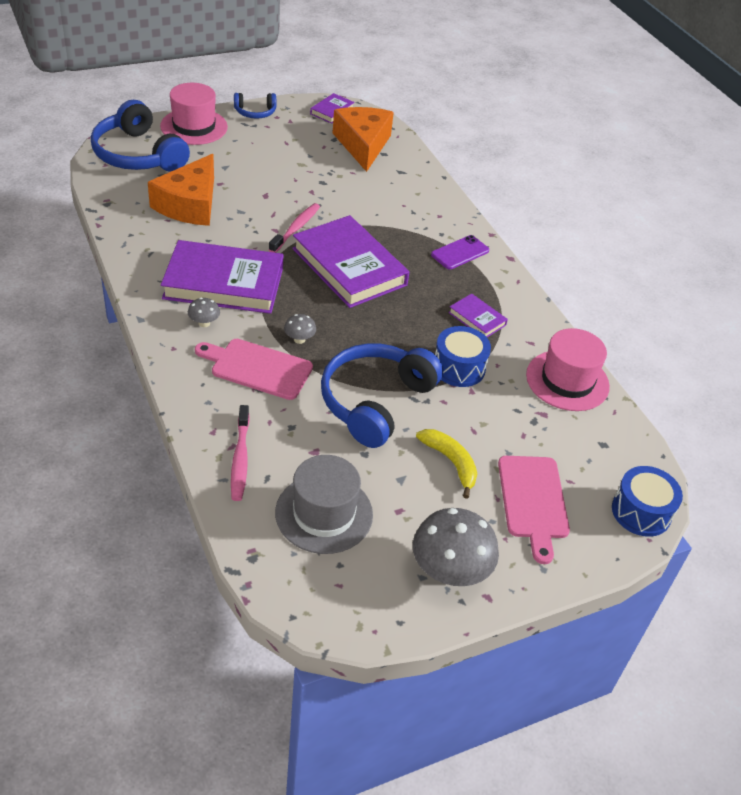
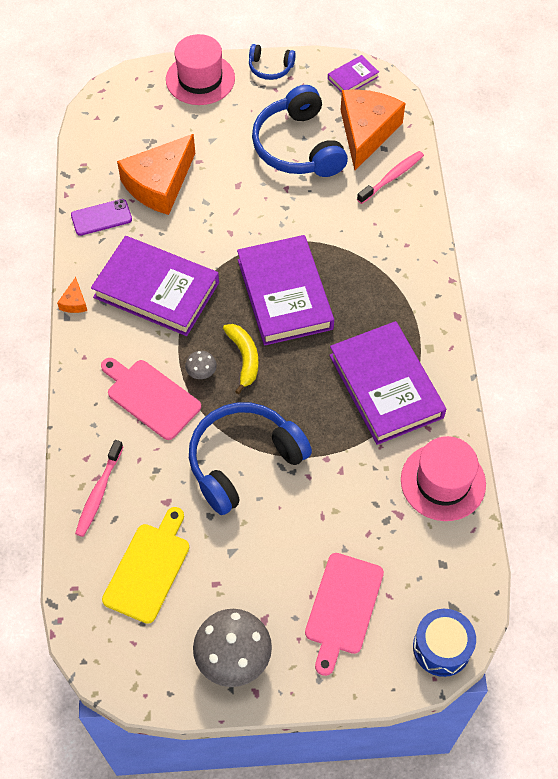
camera: 25 degrees right, 15 degrees up
(138, 155) = (132, 109): blue headphones -> blue headphones (298, 147)
(143, 306) = (74, 302): none -> orange cheese
(204, 323) = (121, 334): grey mushroom -> none
(295, 228) = (251, 234): pink toothbrush -> pink toothbrush (391, 177)
(324, 513) = (149, 568): grey hat -> yellow cutting board
(451, 462) = (285, 546): yellow banana -> yellow banana (244, 358)
(459, 368) = (340, 441): blue drum -> none
(460, 253) = (406, 298): purple phone -> purple phone (101, 217)
(477, 319) = (386, 386): purple book -> purple book, size x2.20

